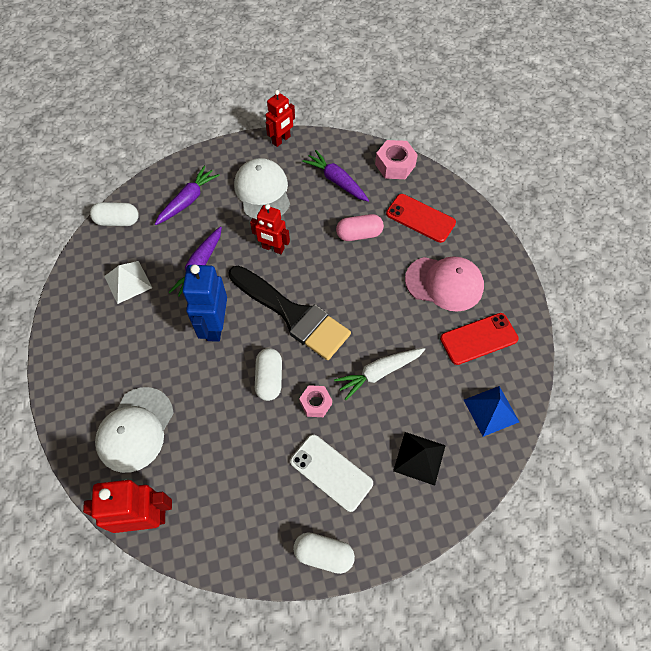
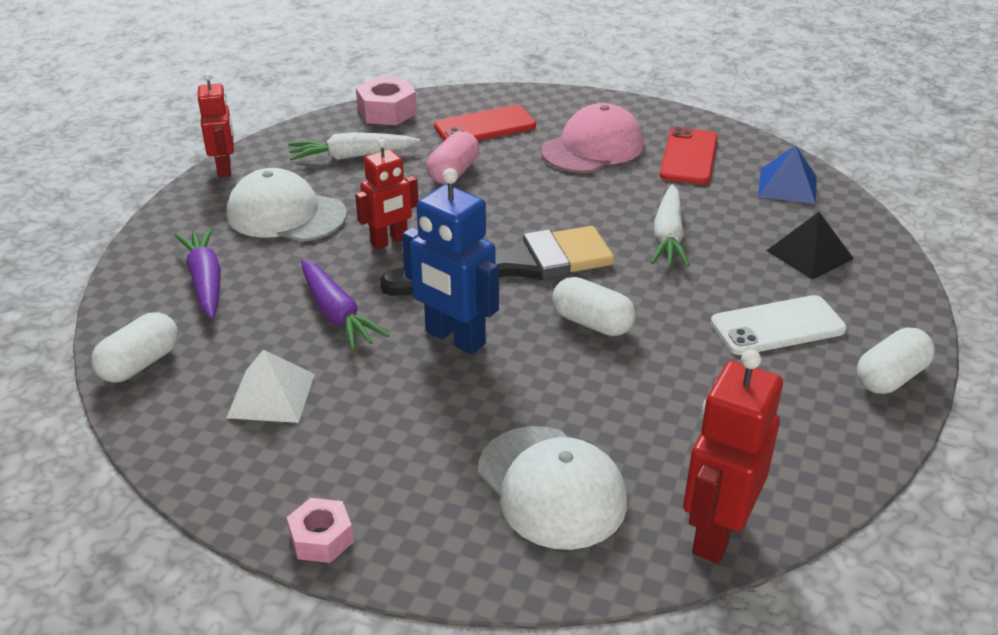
camera: 55 degrees left, 25 degrees down
(315, 403) = (666, 300): pink nut -> pink nut (321, 538)
(336, 181) = (352, 156): purple carrot -> white carrot

